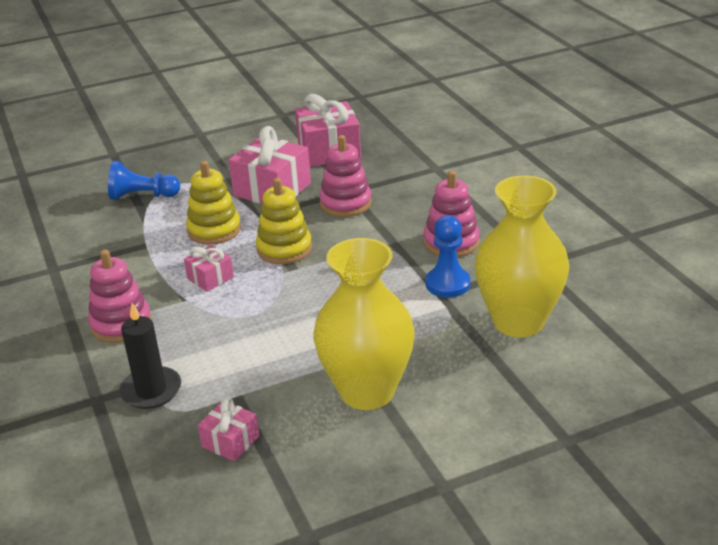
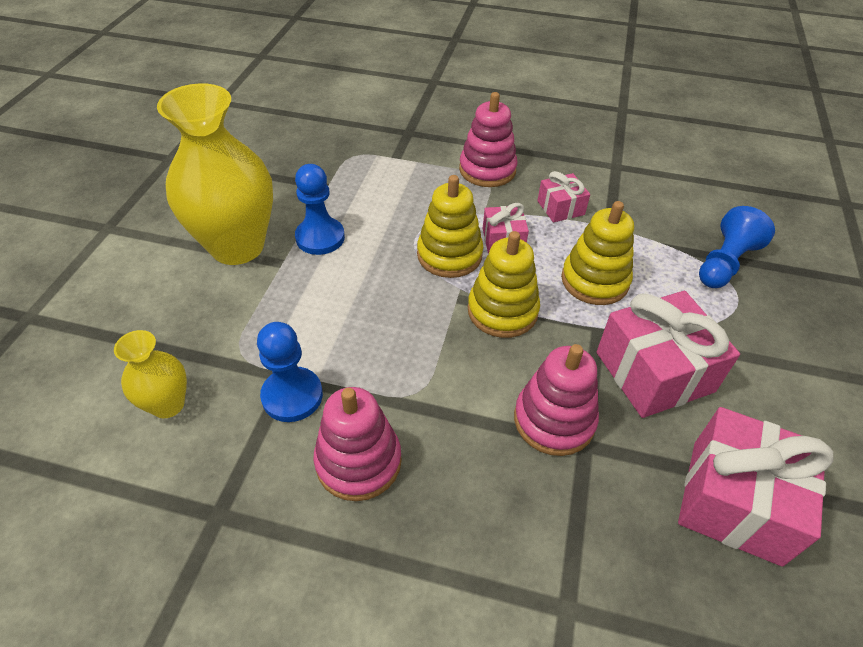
camera: 125 degrees right, 15 degrees up
(151, 390) = (385, 154): black candle -> none
(230, 441) = (287, 164): pink gift -> pink gift (560, 208)
(254, 291) = (449, 255): none -> yellow stacking toy
(306, 357) = (320, 238): none -> blue pawn
(518, 322) = (168, 404): yellow vase -> yellow vase, size x0.49

